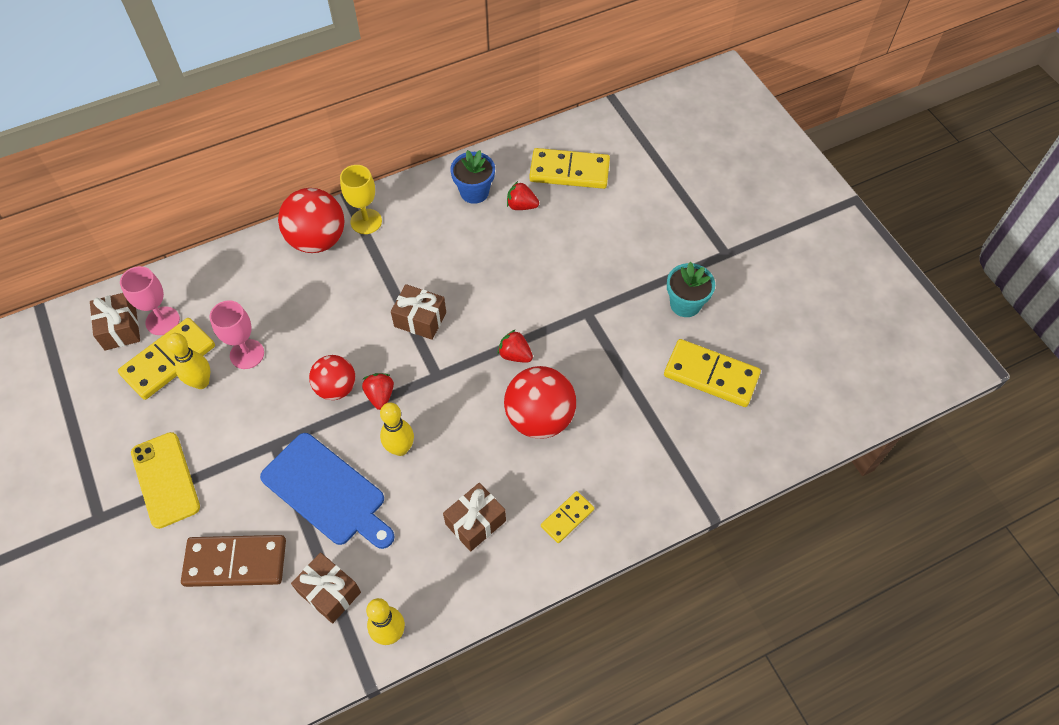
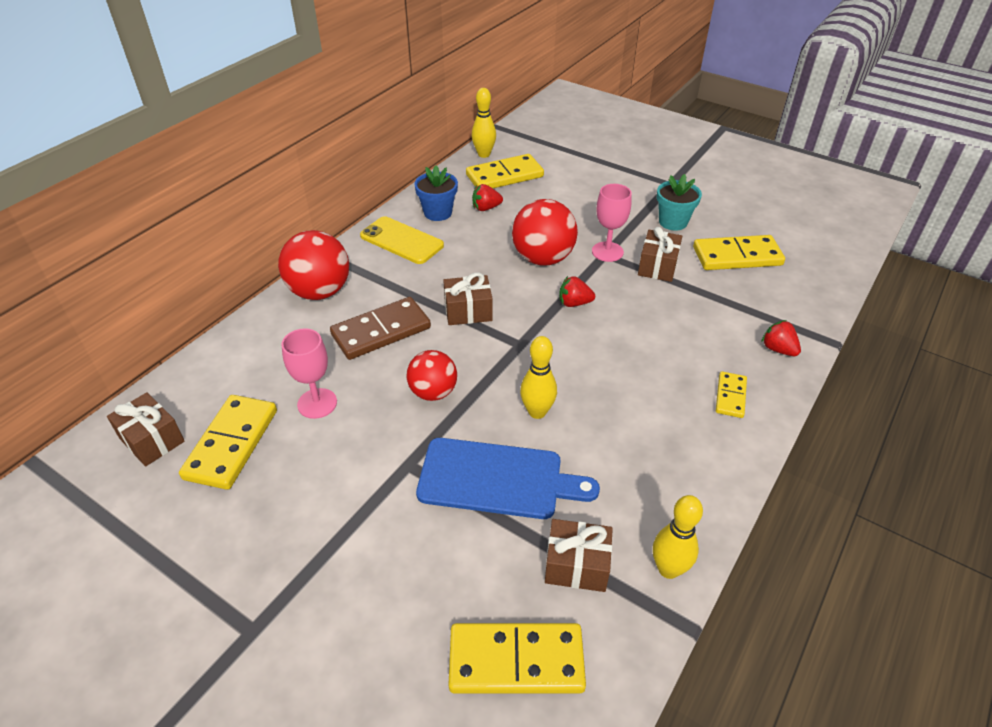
camera: 30 degrees left, 15 degrees down
(162, 321) = (199, 413): pink goblet -> pink goblet (607, 252)
(165, 480) = (309, 552): yellow phone -> yellow phone (401, 241)
(201, 382) = (284, 447): yellow bowling pin -> yellow bowling pin (484, 154)
(235, 562) = (453, 591): brown domino -> brown domino (381, 331)
(239, 636) = (516, 660): none -> yellow domino
(366, 221) = (356, 263): yellow goblet -> none
(380, 396) = (481, 380): red strawberry -> red strawberry (778, 349)
(475, 522) = (658, 437): brown gift -> brown gift (657, 266)
(539, 418) = (637, 337): red ball -> red ball (543, 258)

